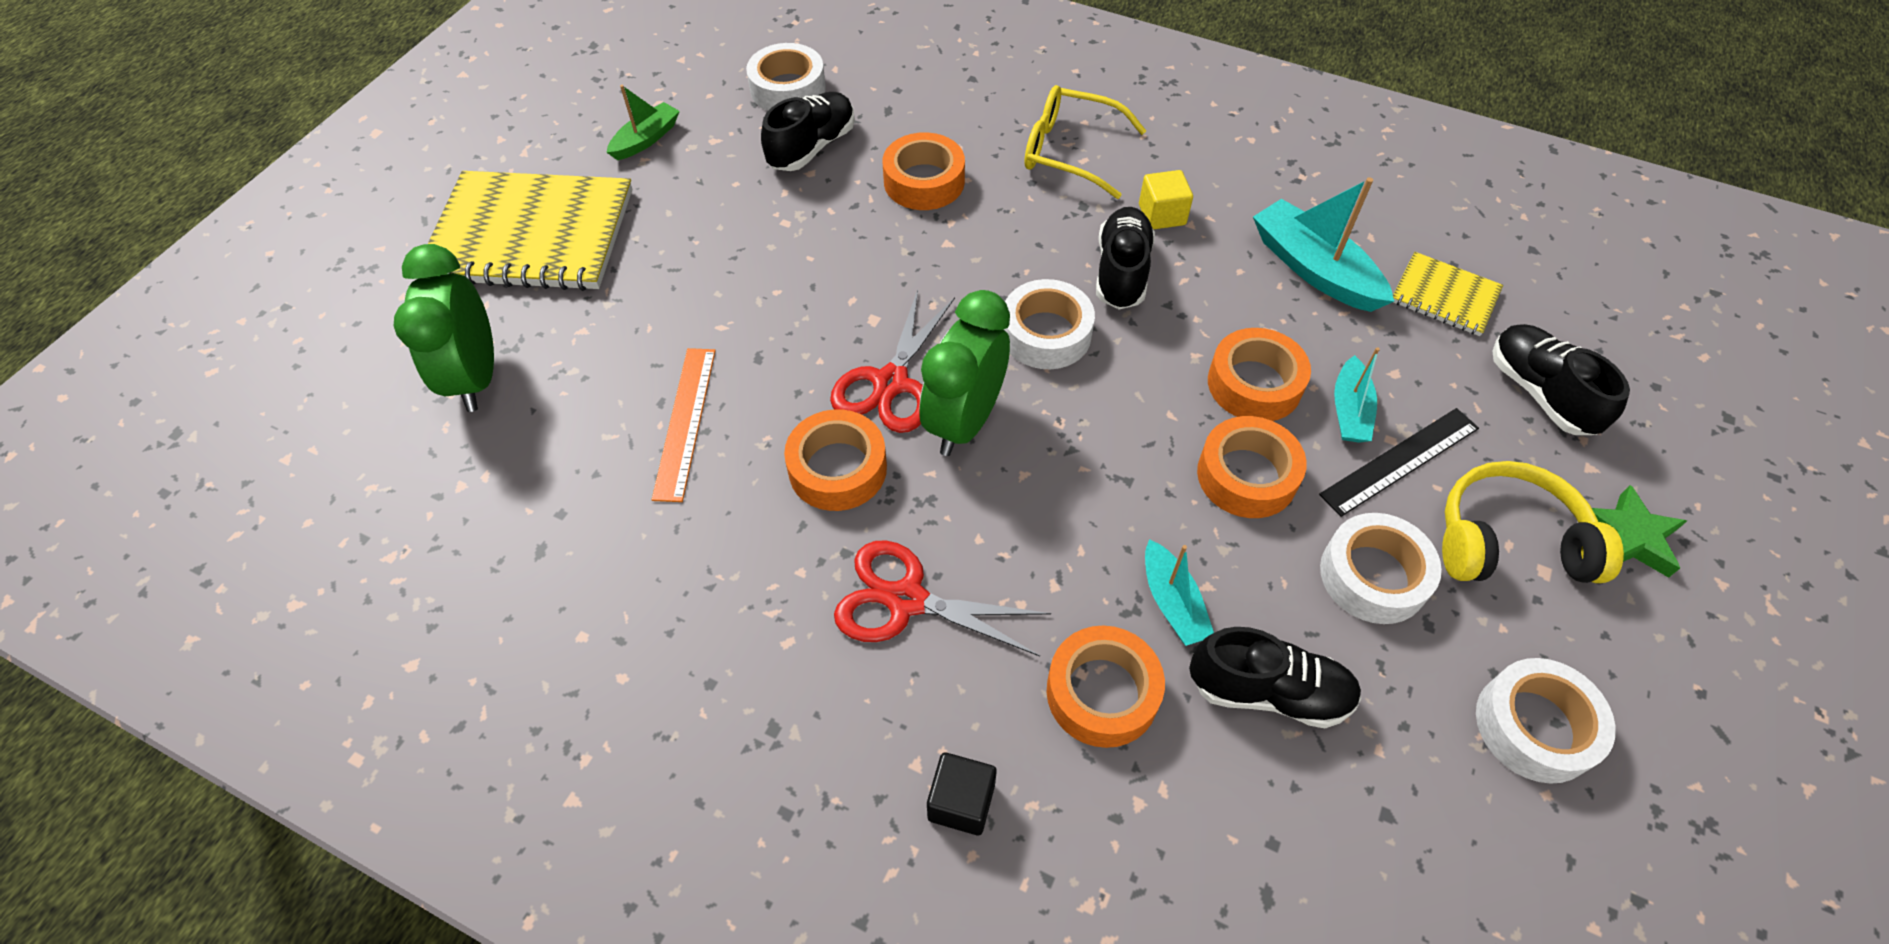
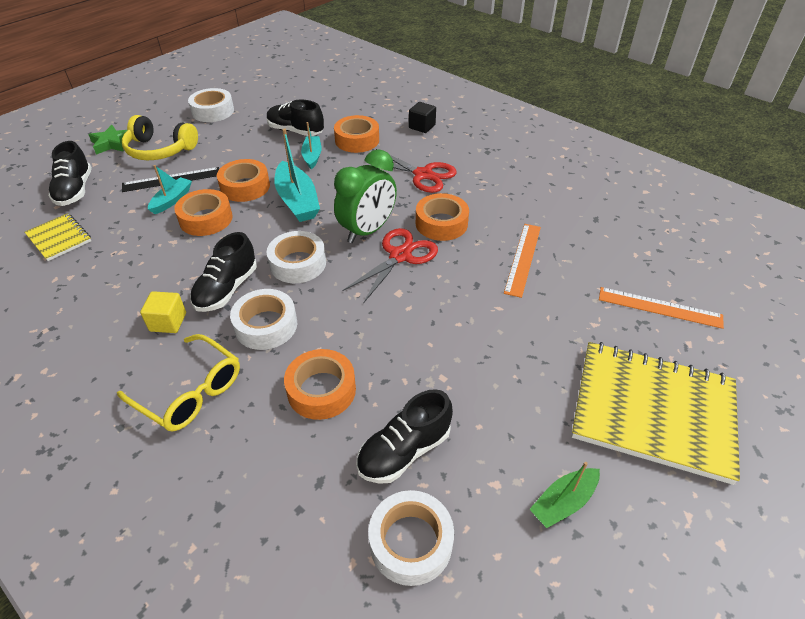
camera: 165 degrees left, 10 degrees down
(476, 377) = (659, 307): green clock -> orange ruler
(1314, 269) = (111, 267): turquoise boat -> turquoise boat (297, 201)
(1373, 576) = (225, 150): white tape -> white tape (266, 325)

